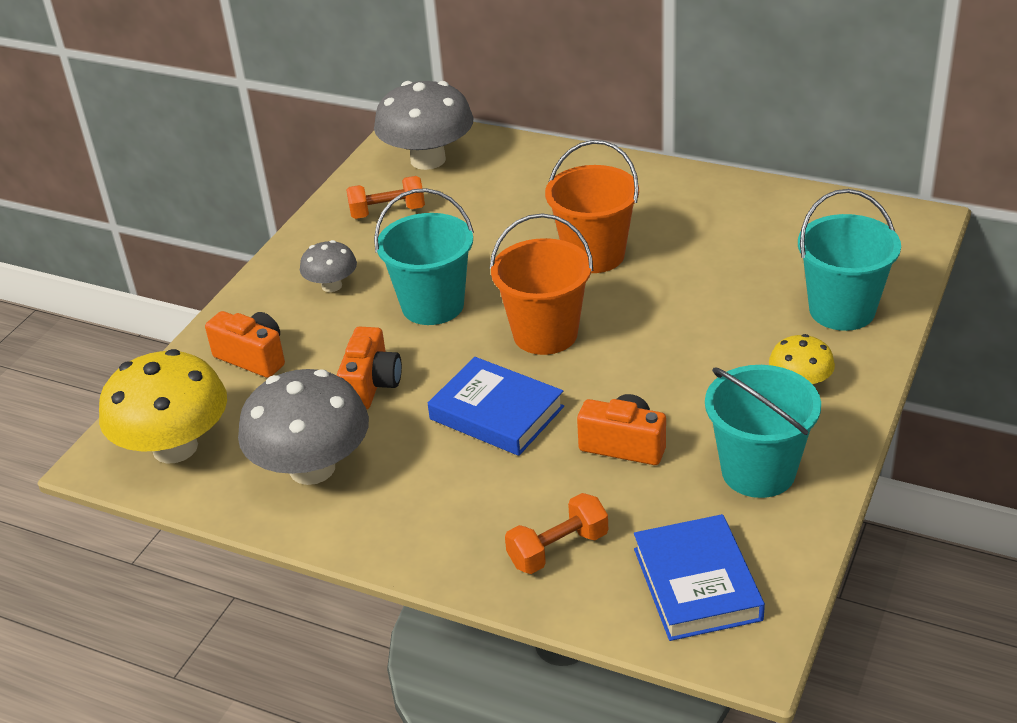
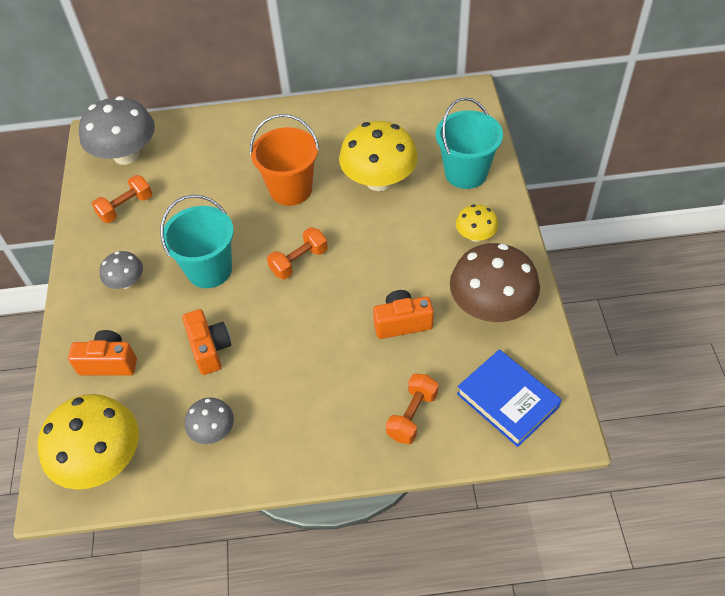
camera: 30 degrees left, 15 degrees up
(312, 468) = (213, 431): grey mushroom -> grey mushroom, size x0.52
(496, 413) = (308, 334): blue book -> none
(545, 334) = (299, 261): orange bucket -> orange dumbbell
(715, 281) = (379, 180): none -> yellow mushroom
(758, 471) = (491, 306): turquoise bucket -> brown mushroom

